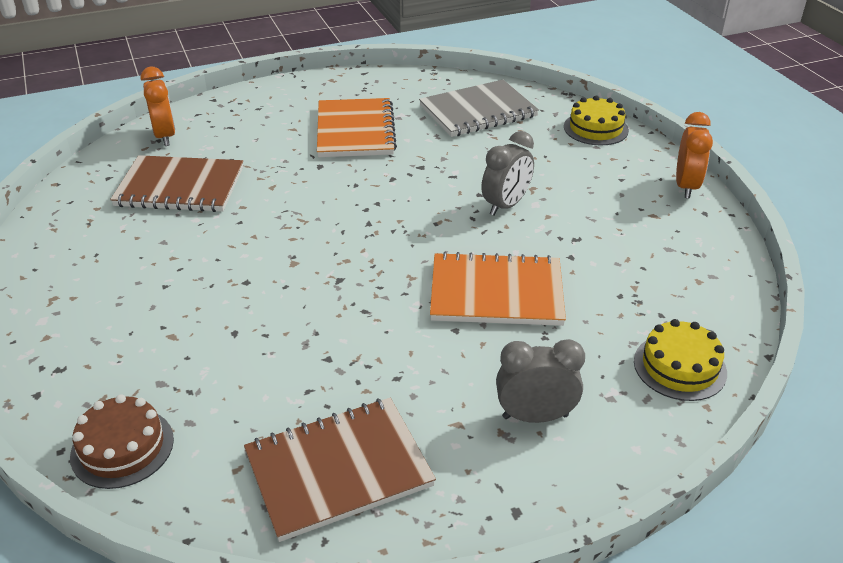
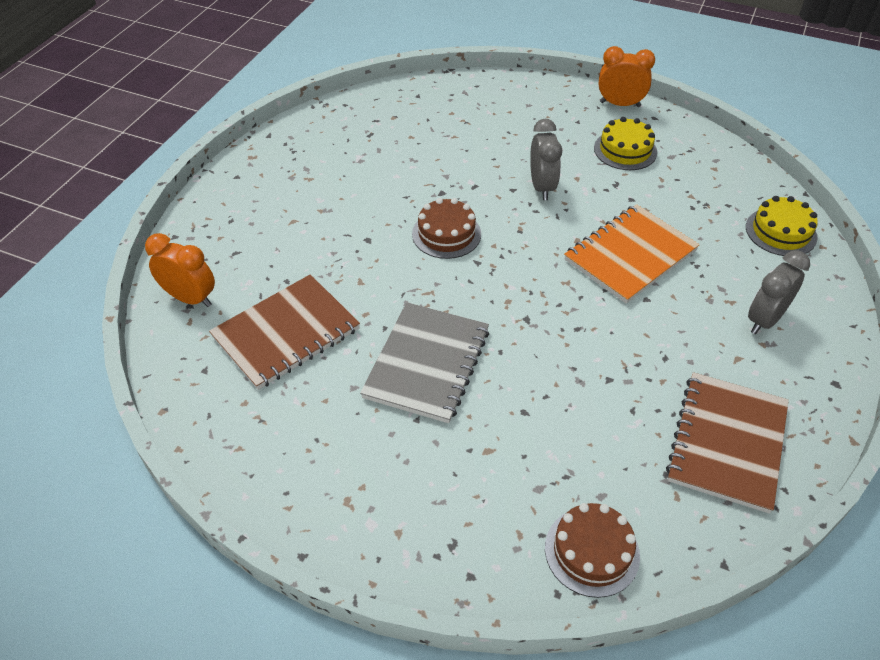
camera: 45 degrees left, 10 degrees up
(355, 131) = (346, 192): orange notebook -> none
(378, 193) = (446, 234): none -> brown cake
(478, 111) = (411, 121): grey notebook -> grey notebook (427, 363)
(595, 128) = (508, 90): yellow cake -> yellow cake (625, 150)
(686, 186) = (620, 104): orange clock -> orange clock turned 45 degrees counterclockwise

